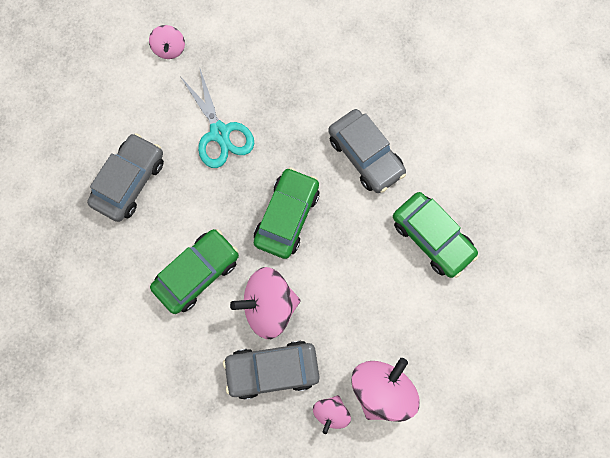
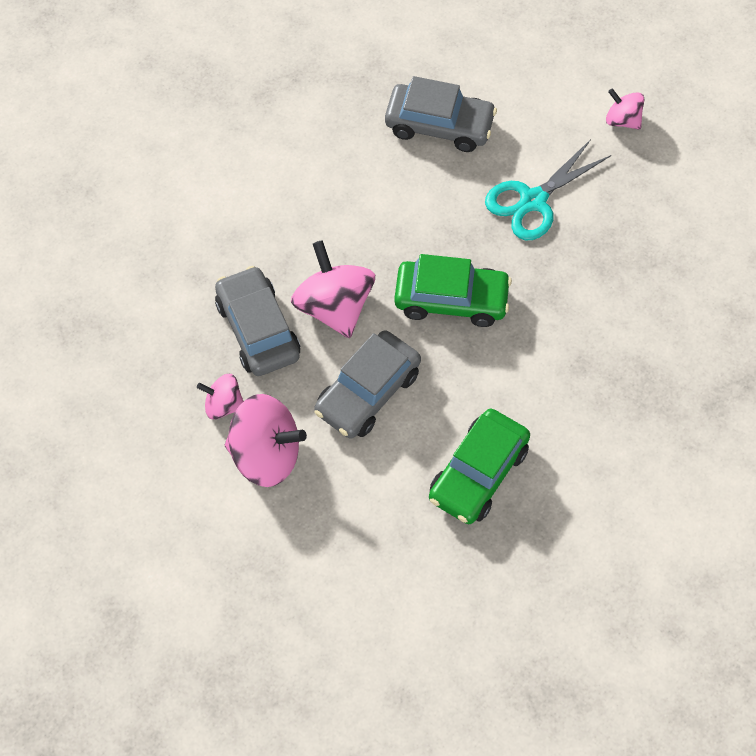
camera: 75 degrees right, 15 degrees down
(170, 49) = (622, 120): pink spinning top -> pink spinning top turned 60 degrees clockwise
(197, 272) = (351, 222): green car -> none
(365, 155) = (563, 370): grey car -> grey car (368, 392)

